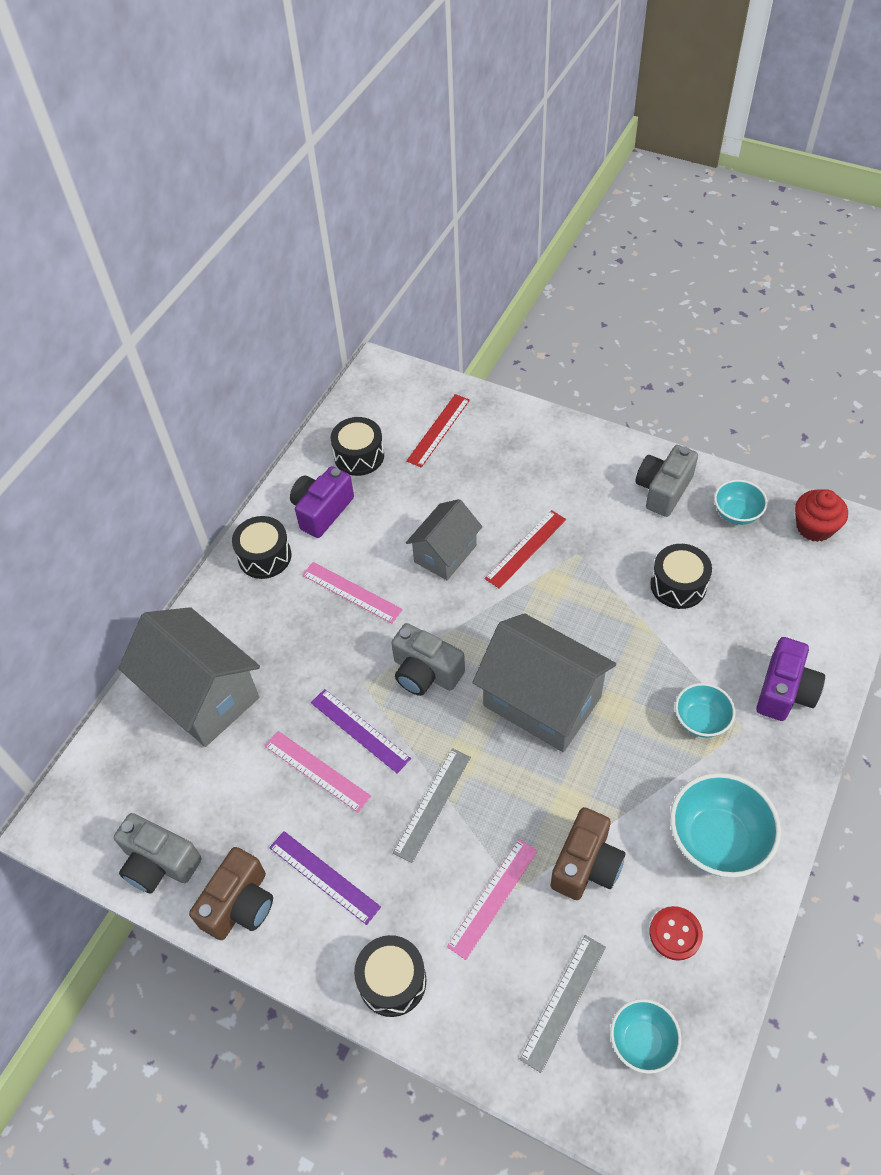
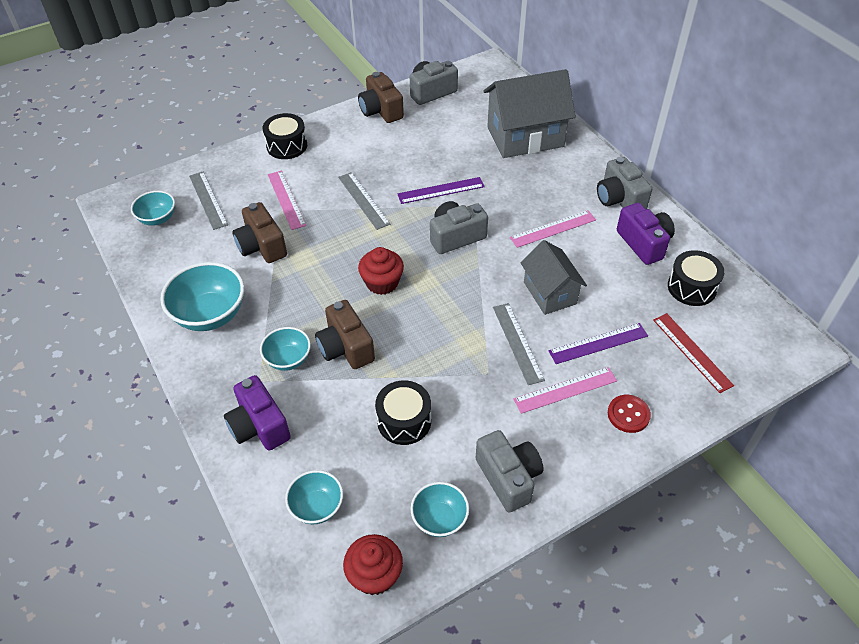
camera: 120 degrees right, 5 degrees down
(264, 556) = (619, 199): black drum -> grey camera
(317, 771) = (430, 163): pink ruler -> pink ruler (565, 390)
(324, 877) = (365, 143): purple ruler -> purple ruler (598, 343)
(525, 548) = (518, 343): red ruler -> grey ruler
(542, 701) = (382, 283): grey house -> red cupcake
(645, 680) = (346, 347): none -> brown camera
(675, 934) = (186, 262): red button -> red button (628, 414)
(806, 596) = (317, 507): none -> turquoise bowl

